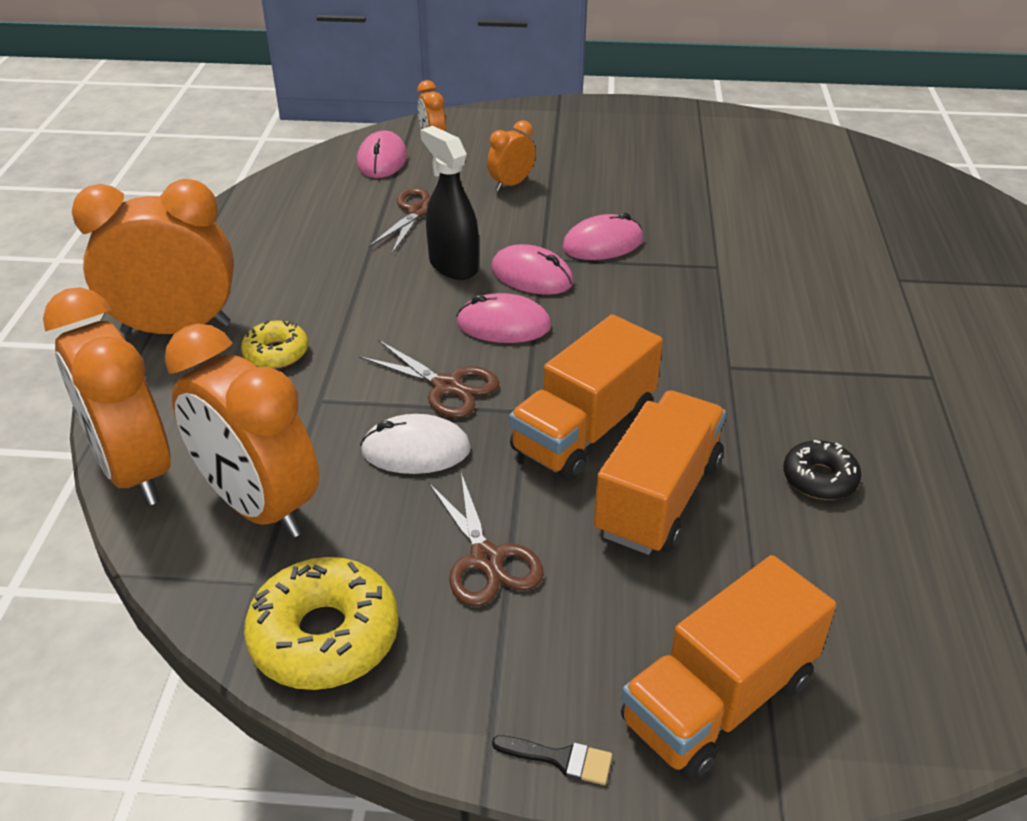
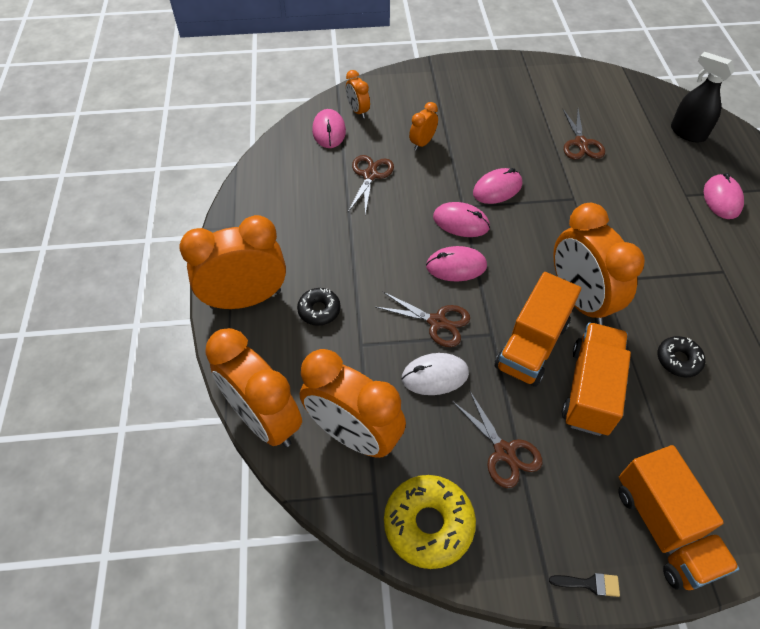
camera: 10 degrees left, 15 degrees up
(276, 353) = (319, 310): yellow donut -> black donut
(453, 265) = (407, 220): black spray bottle -> black spray bottle (687, 133)
(681, 385) = (579, 300): none -> orange clock
(718, 700) = (663, 528): orange truck -> orange truck turned 60 degrees counterclockwise
(751, 205) = (581, 143): none -> brown scissors
(957, 289) = (722, 199): none -> pink mouse

